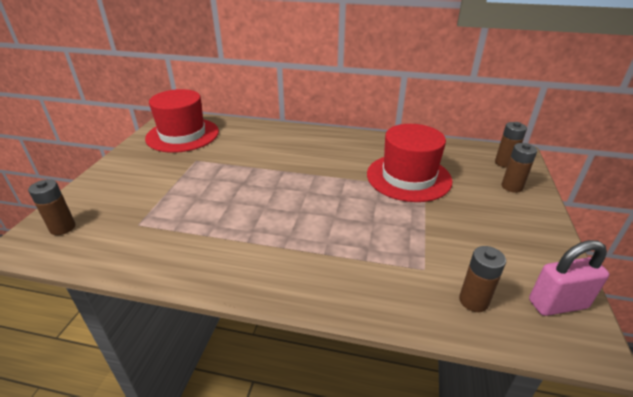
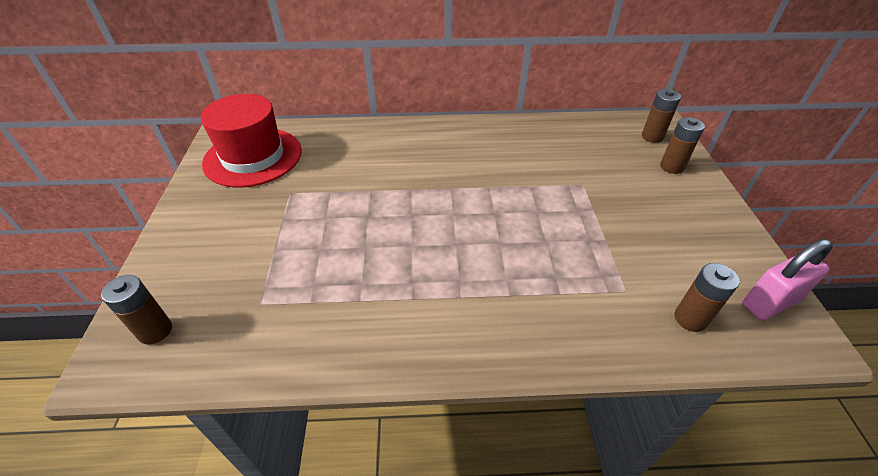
camera: 15 degrees left, 10 degrees up
(408, 177) = (559, 173): red hat -> none

